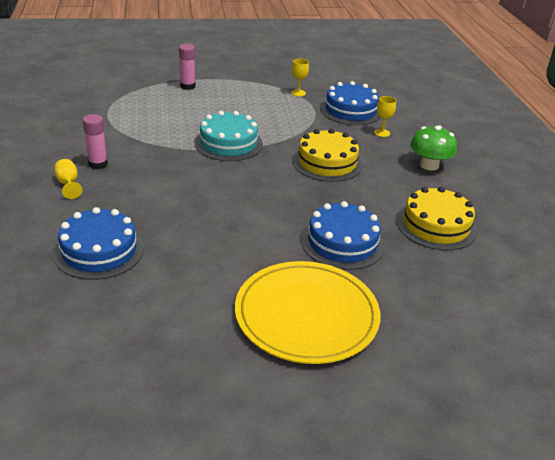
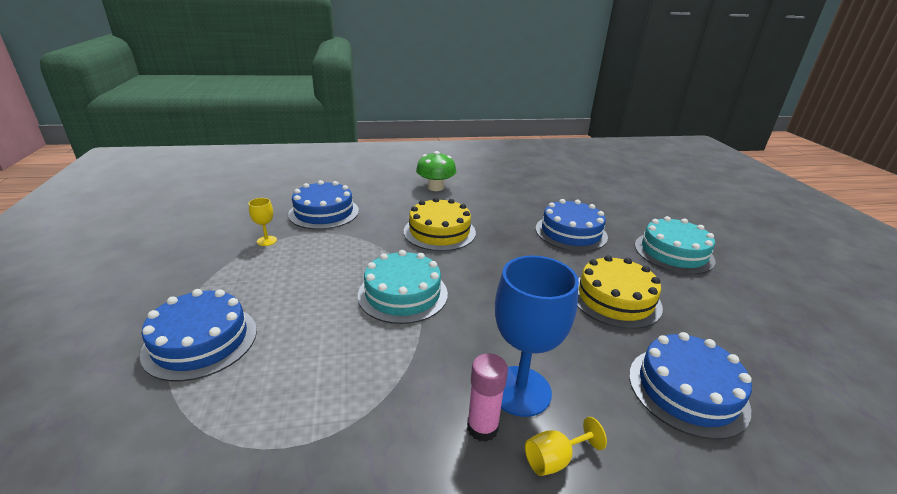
camera: 90 degrees left, 5 degrees down
(121, 180) = (520, 390): none -> blue goblet
(187, 86) = (201, 341): pink glue stick -> blue cake
(306, 315) = (673, 252): yellow plate -> turquoise cake
(382, 133) = (376, 201): yellow goblet -> none
(436, 225) = (526, 195): yellow cake -> yellow cake (615, 299)

